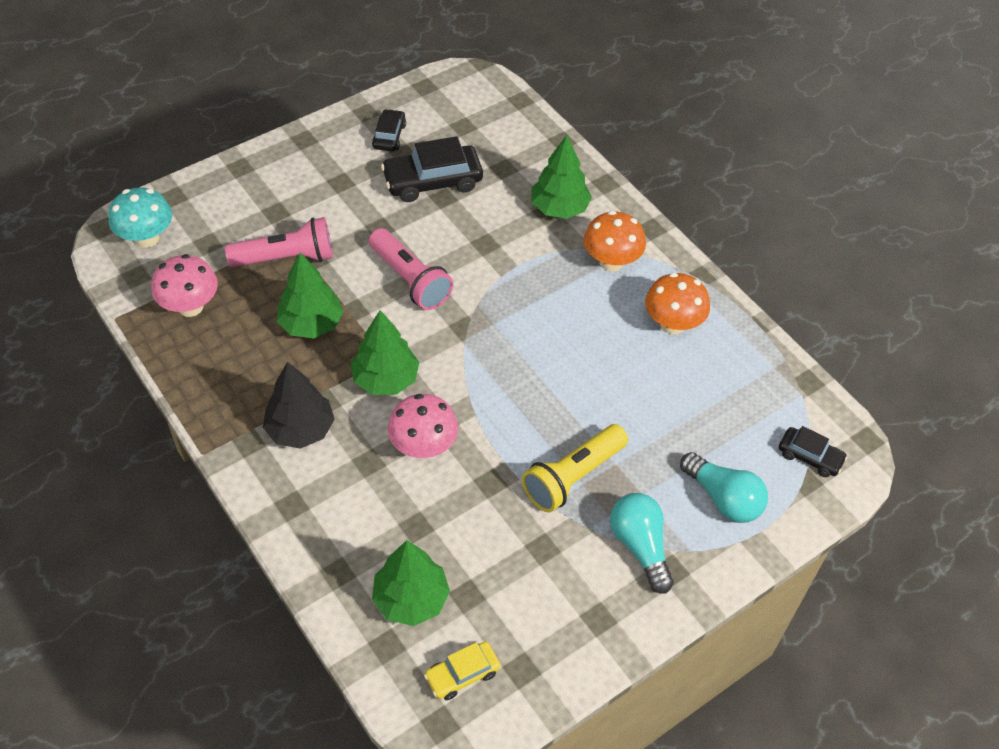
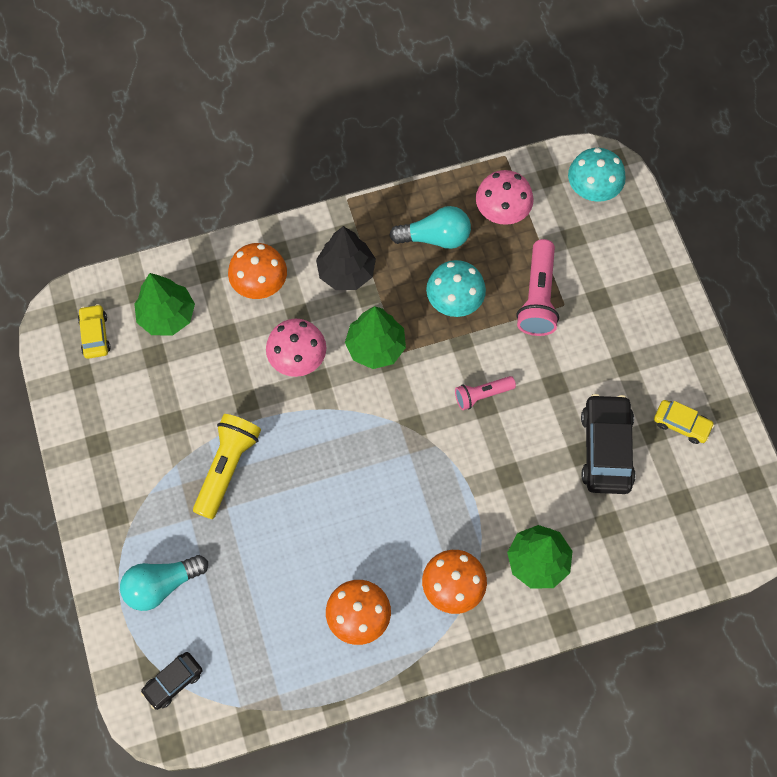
camera: 110 degrees right, 15 degrees up
(311, 324) = (454, 302): green tree -> turquoise mushroom
(340, 511) = (260, 284): none -> orange mushroom
(389, 136) = (681, 424): black car -> yellow car
(410, 280) = (482, 395): pink flashlight -> pink flashlight, size x0.60
(572, 477) = (227, 467): yellow flashlight -> yellow flashlight turned 45 degrees clockwise
(640, 546) = (145, 498): turquoise light bulb -> turquoise light bulb (435, 237)

